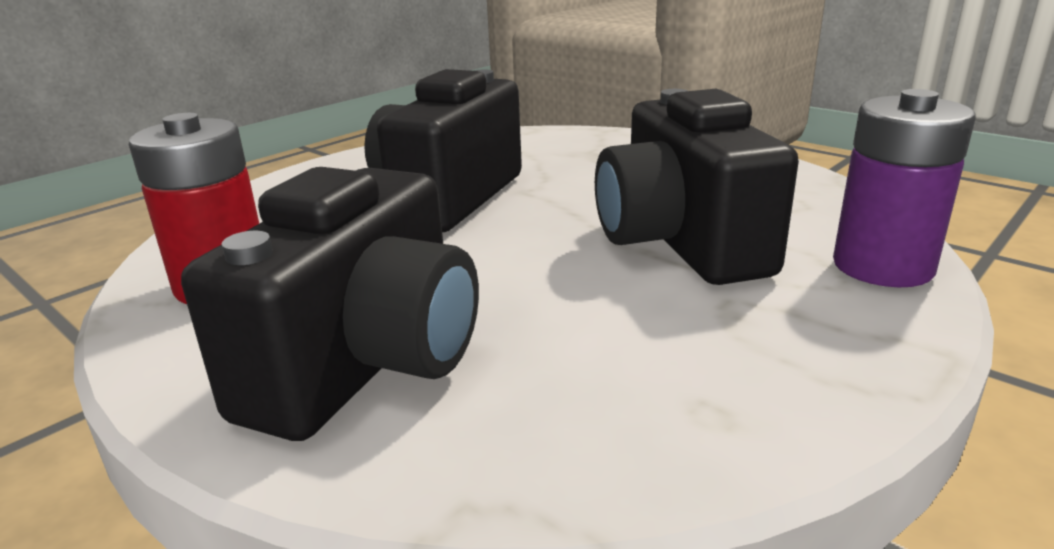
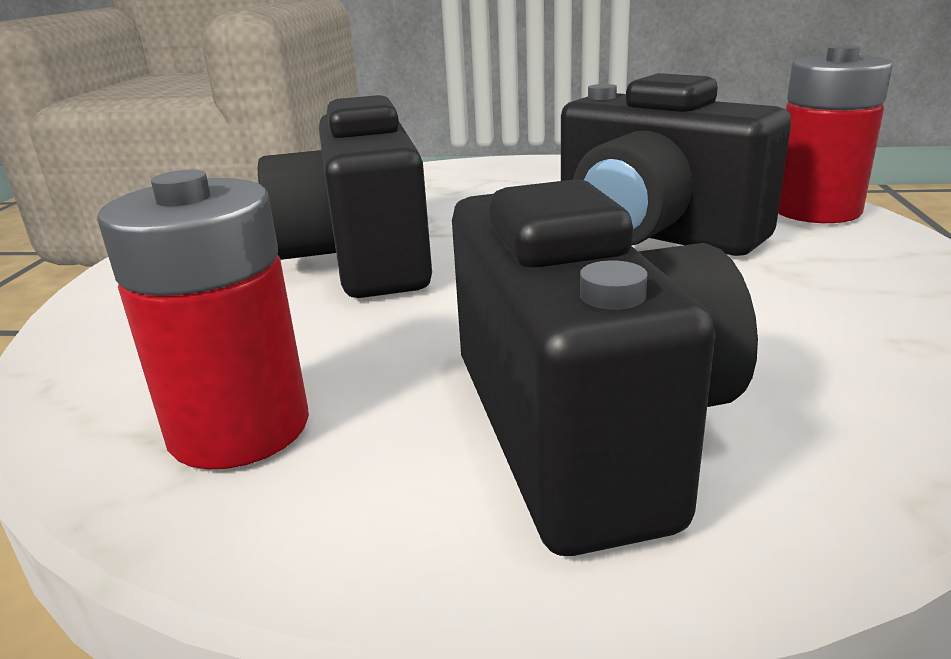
camera: 35 degrees left, 0 degrees up
(882, 266) = (816, 210): purple battery -> red battery

